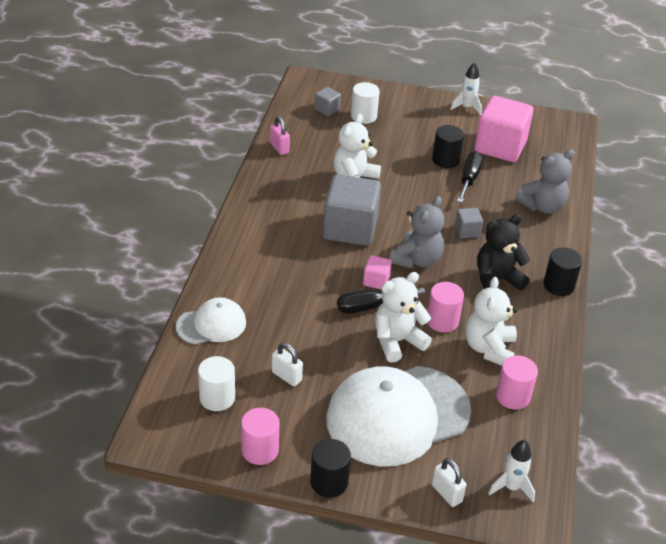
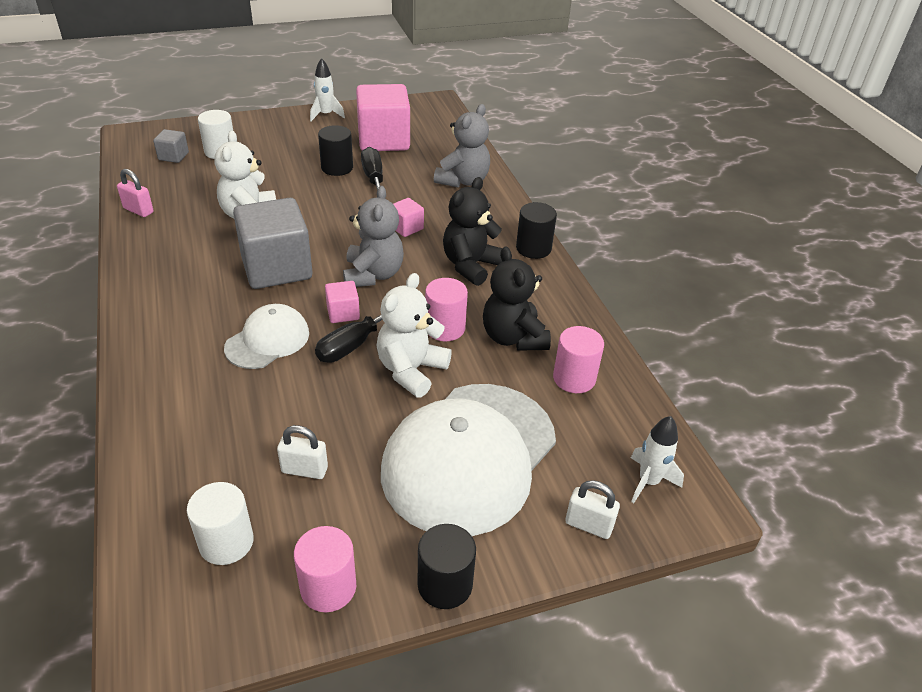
camera: 30 degrees left, 0 degrees up
(211, 324) = (164, 446): white cap -> white cap (267, 340)
(467, 231) = (406, 228): grey cube -> pink cube
(489, 348) = (513, 337): white teddy bear -> black teddy bear

